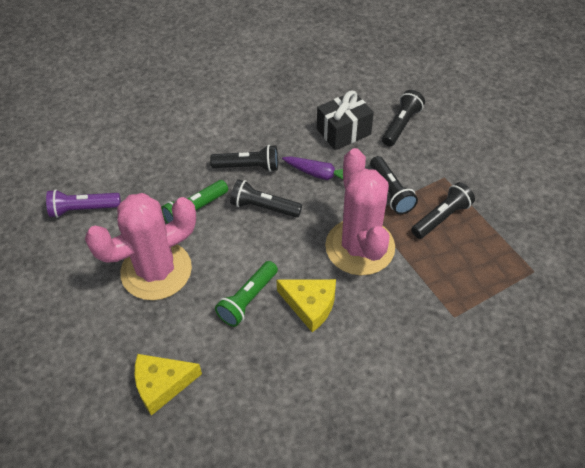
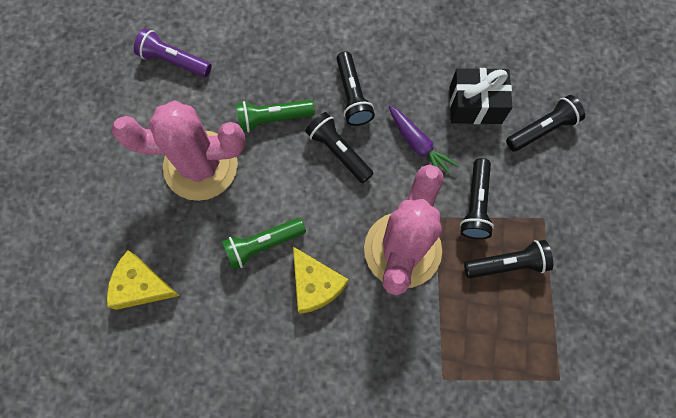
camera: 30 degrees right, 20 degrees up
(248, 167) = (352, 96): black flashlight -> black flashlight turned 45 degrees clockwise

